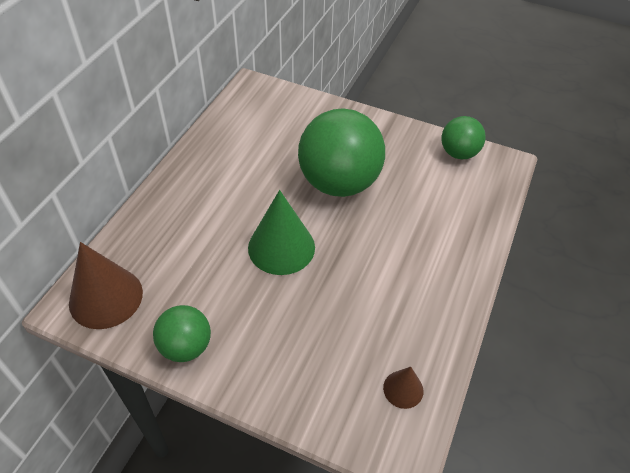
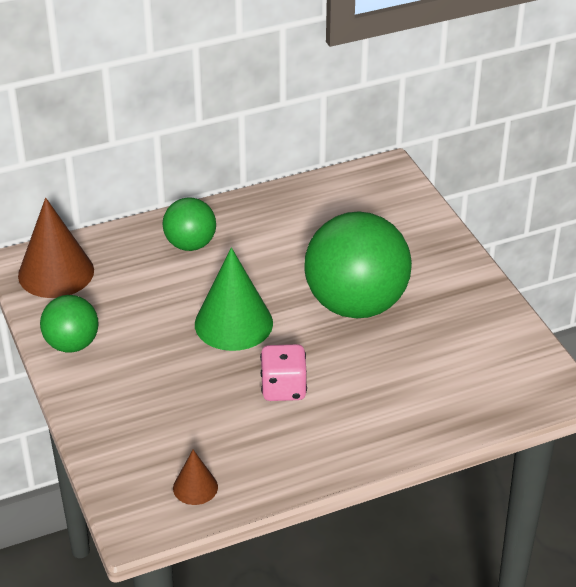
camera: 45 degrees right, 10 degrees down
(367, 270) = (283, 388): none -> pink dice
(458, 153) = (520, 352): green ball -> green ball (190, 244)

